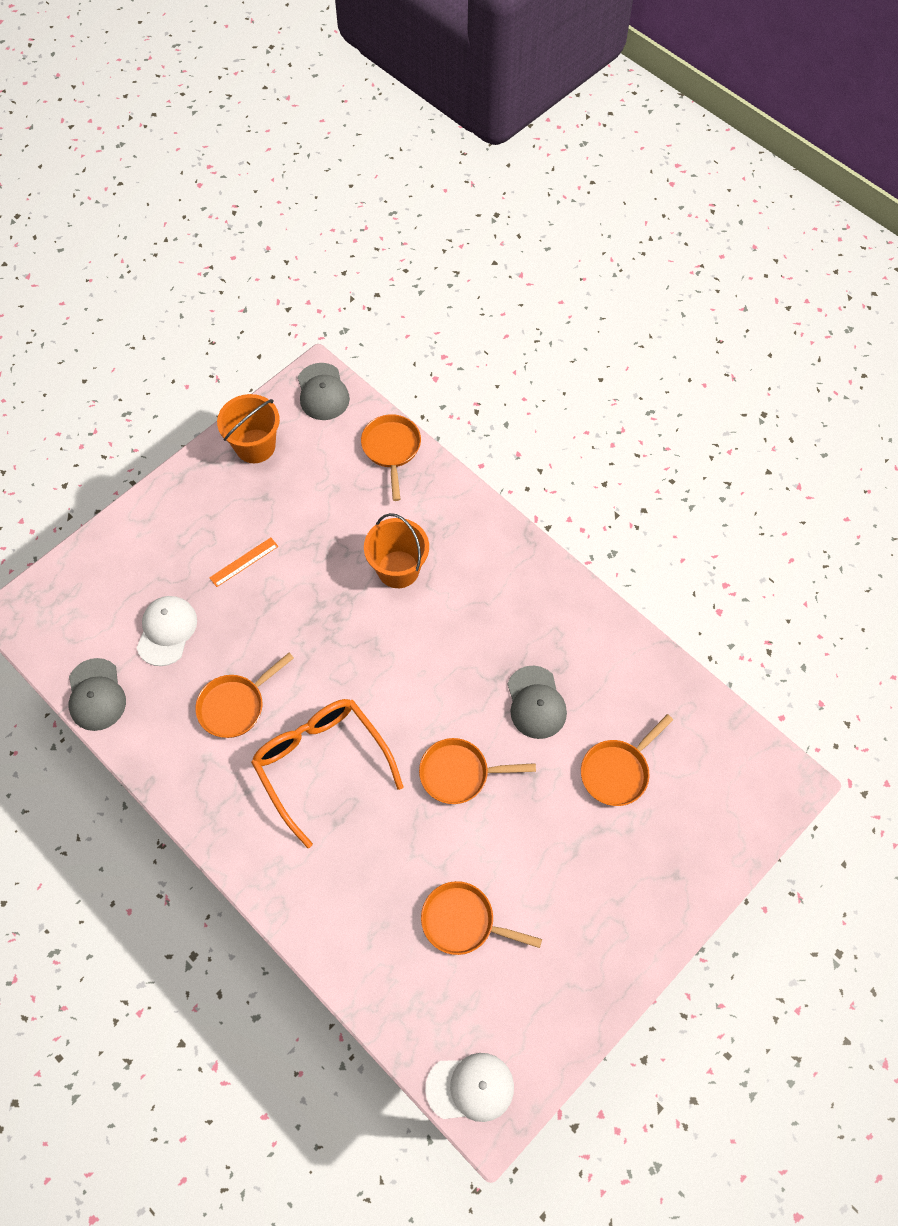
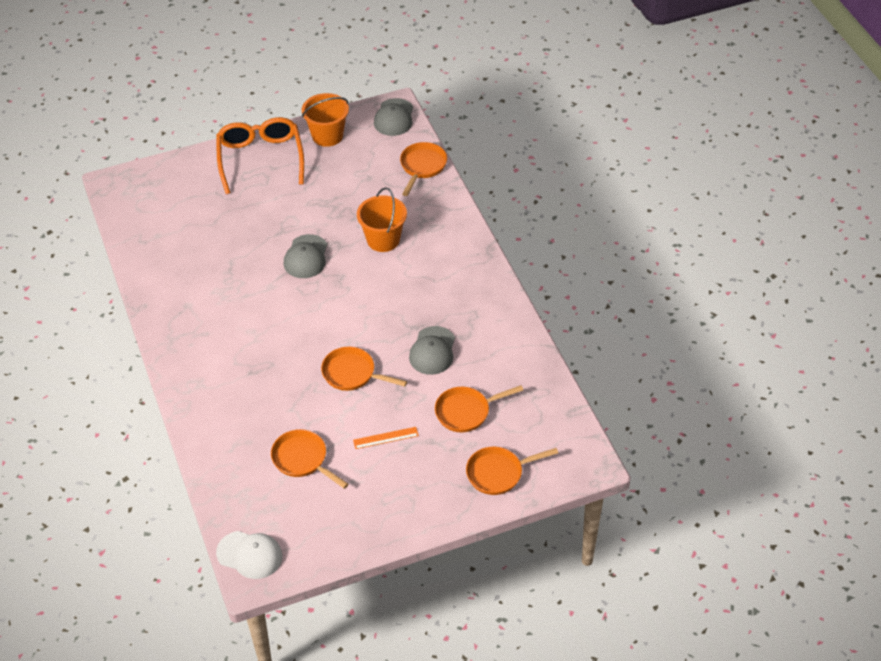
camera: 25 degrees right, 15 degrees down
(96, 695) = (137, 245): grey cap -> grey cap (306, 257)
(167, 631) = (204, 224): white cap -> none
(235, 706) = (224, 282): orange pan -> orange pan (498, 473)
(244, 562) = (279, 201): orange ruler -> orange ruler (385, 438)
(321, 764) = (261, 335): orange glasses -> orange glasses (260, 159)

